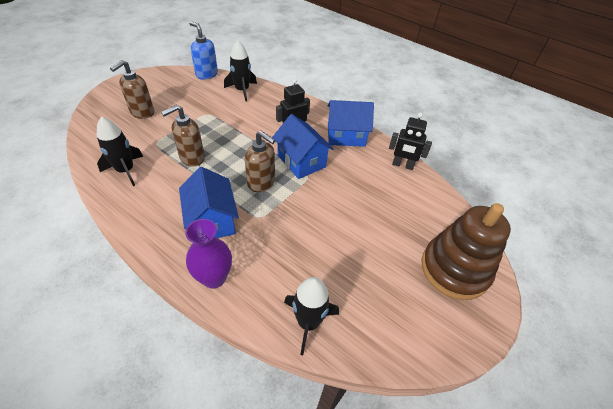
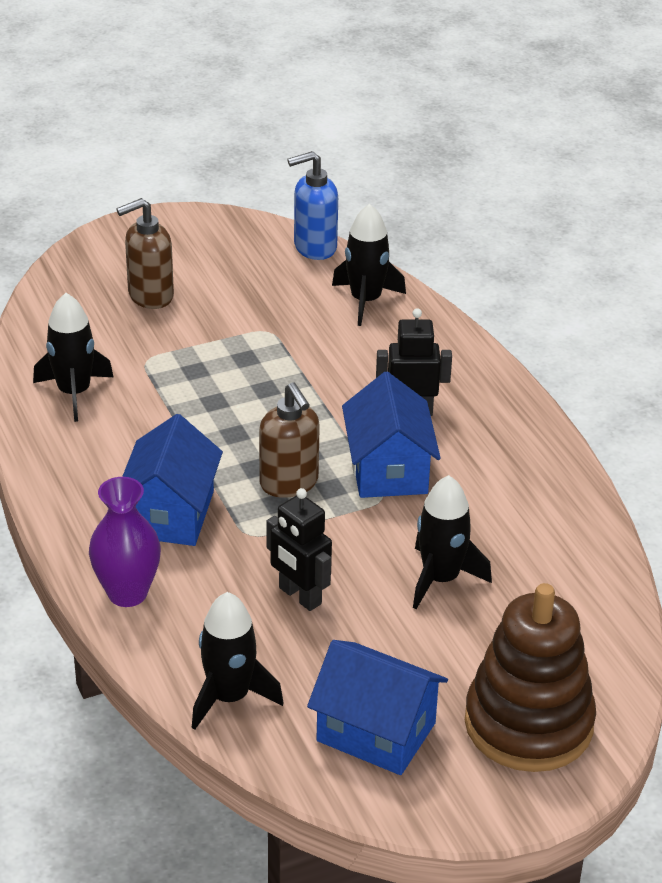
camera: 30 degrees right, 10 degrees down
(192, 158) = (193, 404): brown soap dispenser -> none
(206, 74) = (314, 247): blue soap dispenser -> blue soap dispenser turned 90 degrees counterclockwise
(346, 136) = (514, 450): blue house -> blue house (376, 732)
(361, 207) = (440, 578): none -> black rocket
(402, 165) = (586, 538): black robot -> black robot (299, 596)

